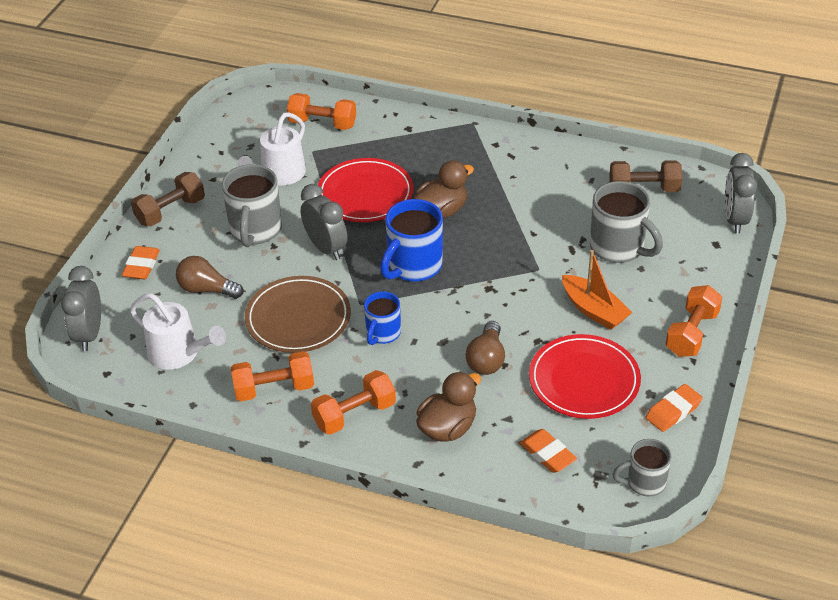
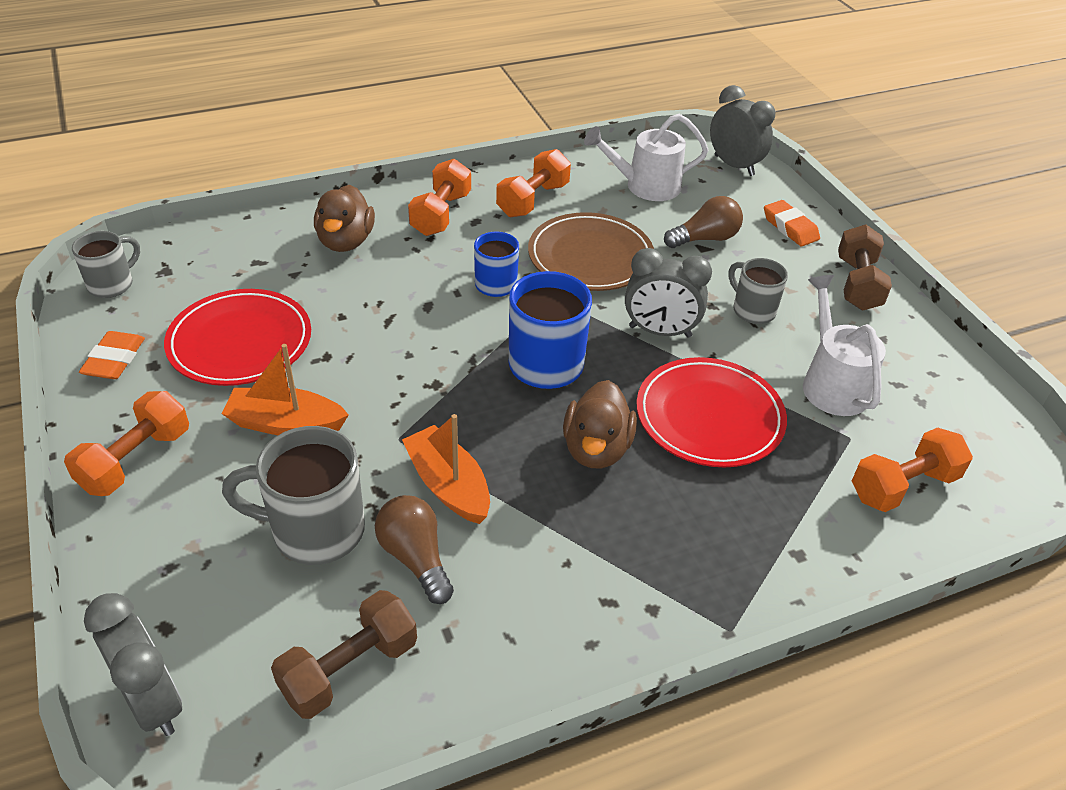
camera: 135 degrees right, 0 degrees up
(255, 230) = (752, 310): grey mug -> grey mug, size x0.61
(486, 359) = (365, 312): brown light bulb -> brown light bulb (415, 558)
(534, 234) = (448, 485): none -> orange boat
(547, 454) = (230, 264): orange eraser -> none
(691, 333) = (136, 460): orange dumbbell -> orange dumbbell turned 45 degrees clockwise

